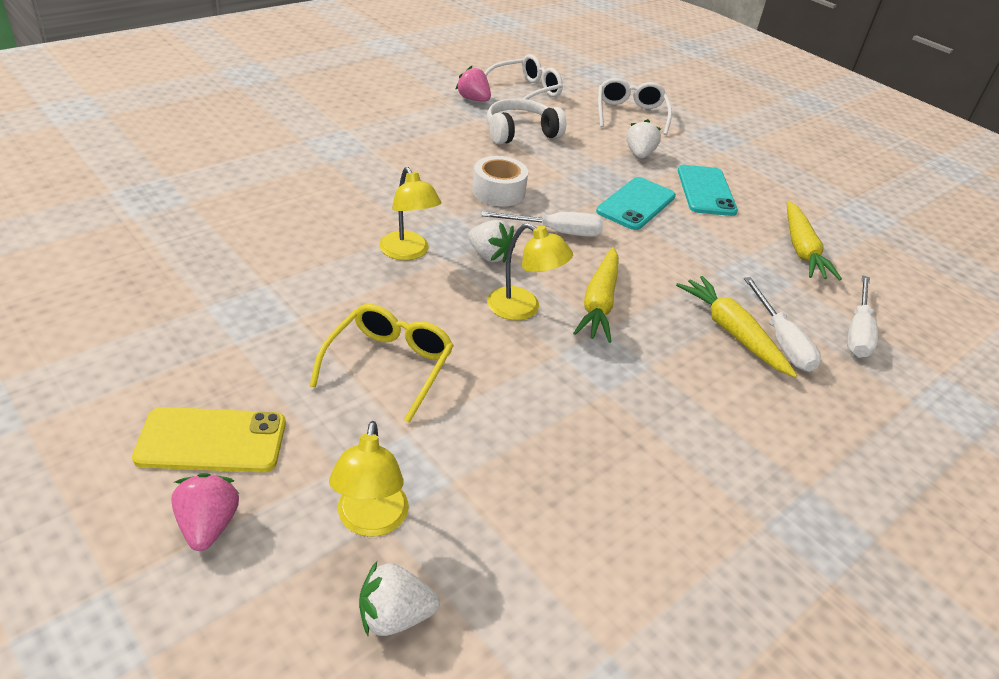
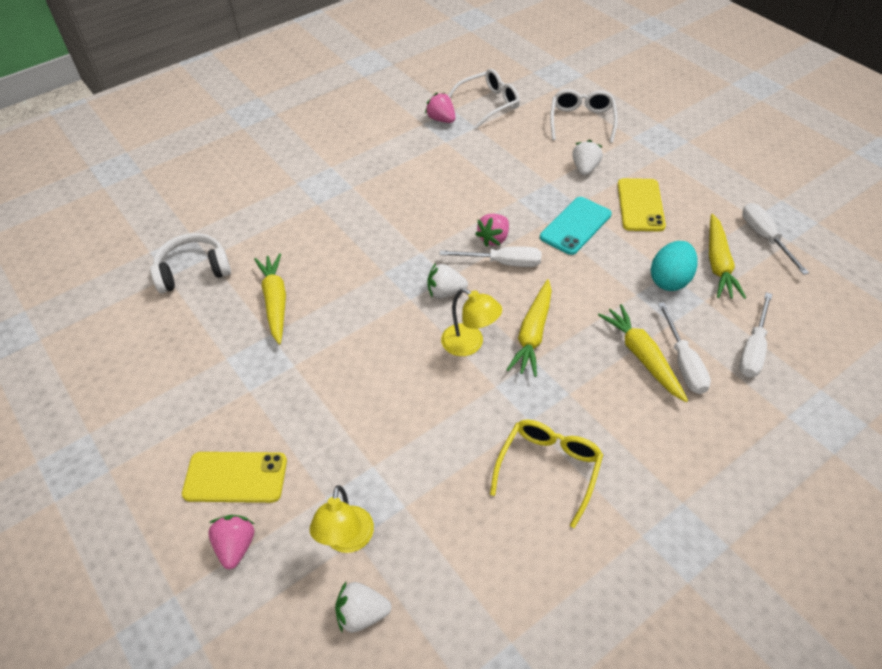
camera: 10 degrees right, 10 degrees up
(274, 251) = (275, 302): none -> yellow carrot
(389, 365) = (362, 405): yellow glasses -> yellow glasses (549, 468)
(408, 252) = (380, 294): yellow lamp -> none
(489, 255) = (445, 292): white strawberry -> white strawberry turned 135 degrees clockwise
(498, 192) = (457, 223): white tape -> none
(520, 132) = (480, 154): white headphones -> white headphones (193, 271)
(543, 209) = (494, 239): none -> pink strawberry
(706, 191) = (640, 205): turquoise phone -> yellow phone
(751, 261) = (670, 280): none -> turquoise egg
(847, 229) = (765, 237): none -> white screwdriver

